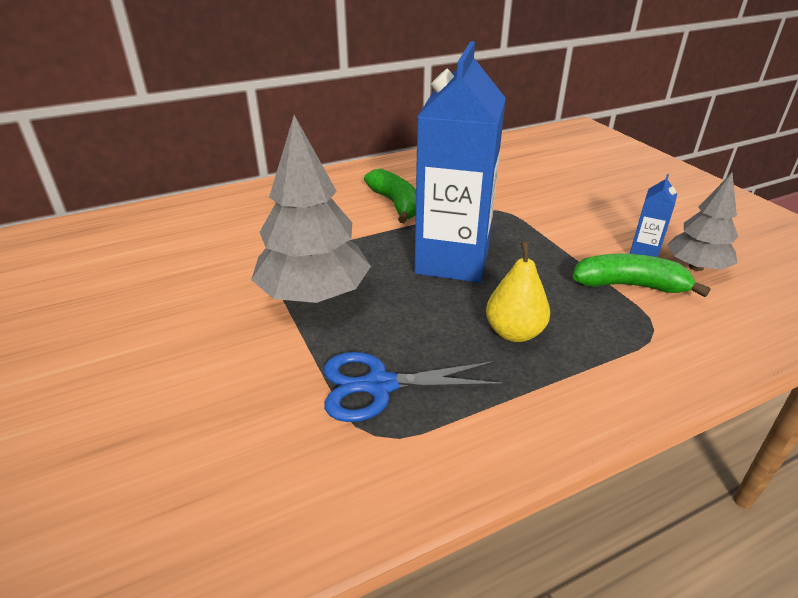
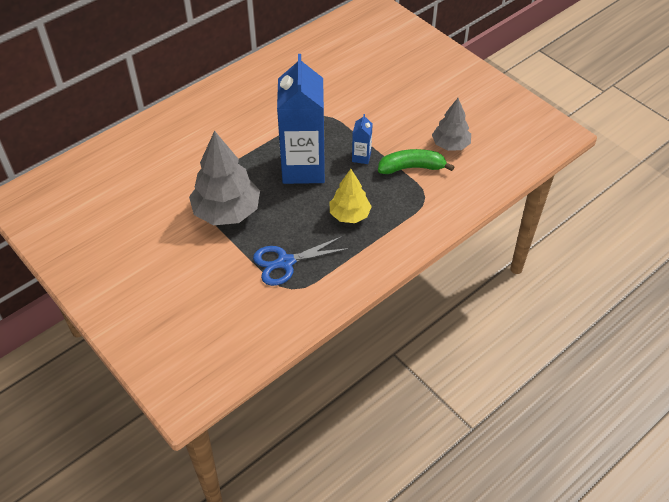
camera: 15 degrees left, 15 degrees up
(396, 204) = (252, 123): green banana -> none
(514, 332) = (349, 215): yellow pear -> yellow tree
(644, 252) = (420, 138): blue carton -> blue carton (361, 157)

